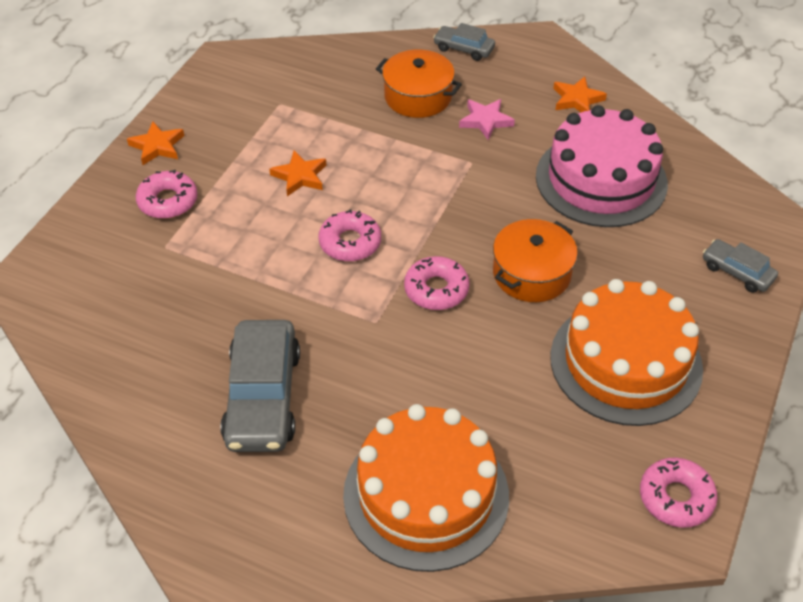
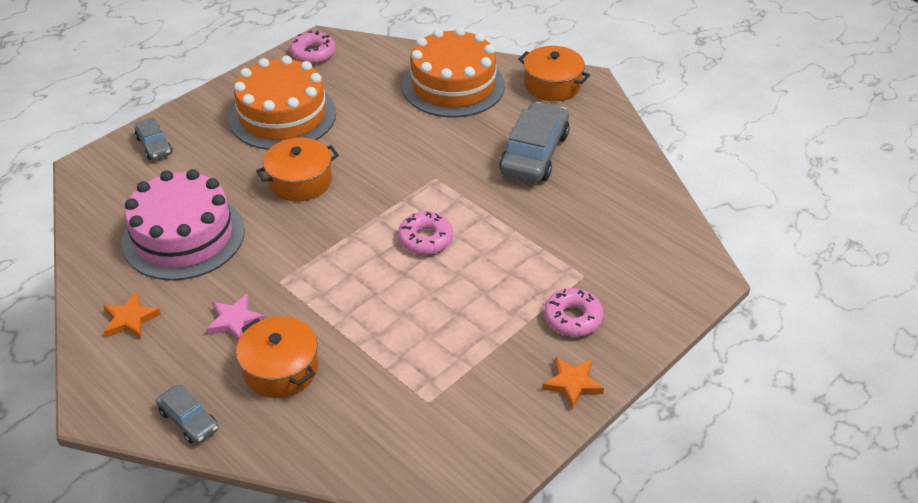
camera: 160 degrees left, 5 degrees down
(272, 545) = (552, 85): none -> orange pot
(300, 176) = (442, 310): orange star -> none
(436, 289) = (378, 188): pink donut -> none

